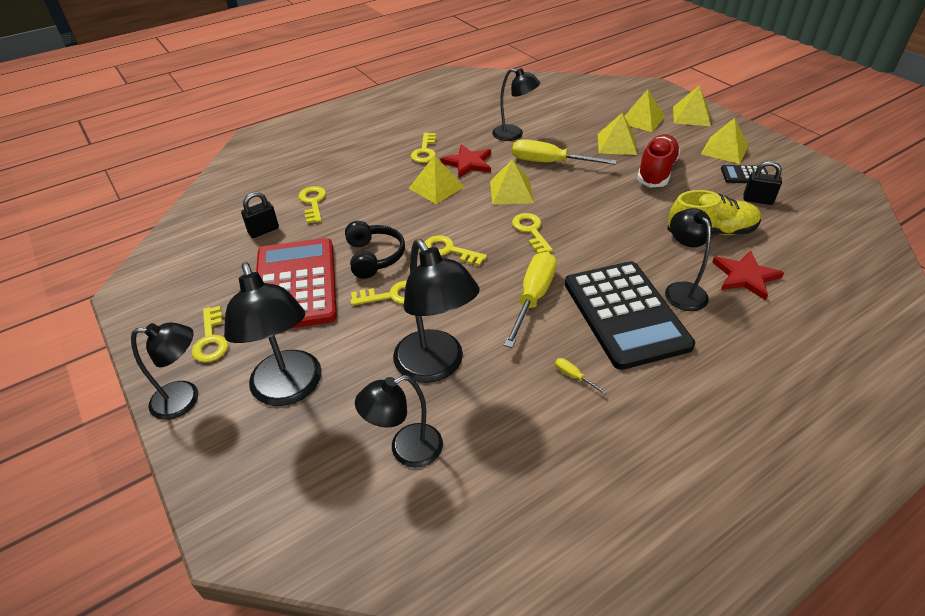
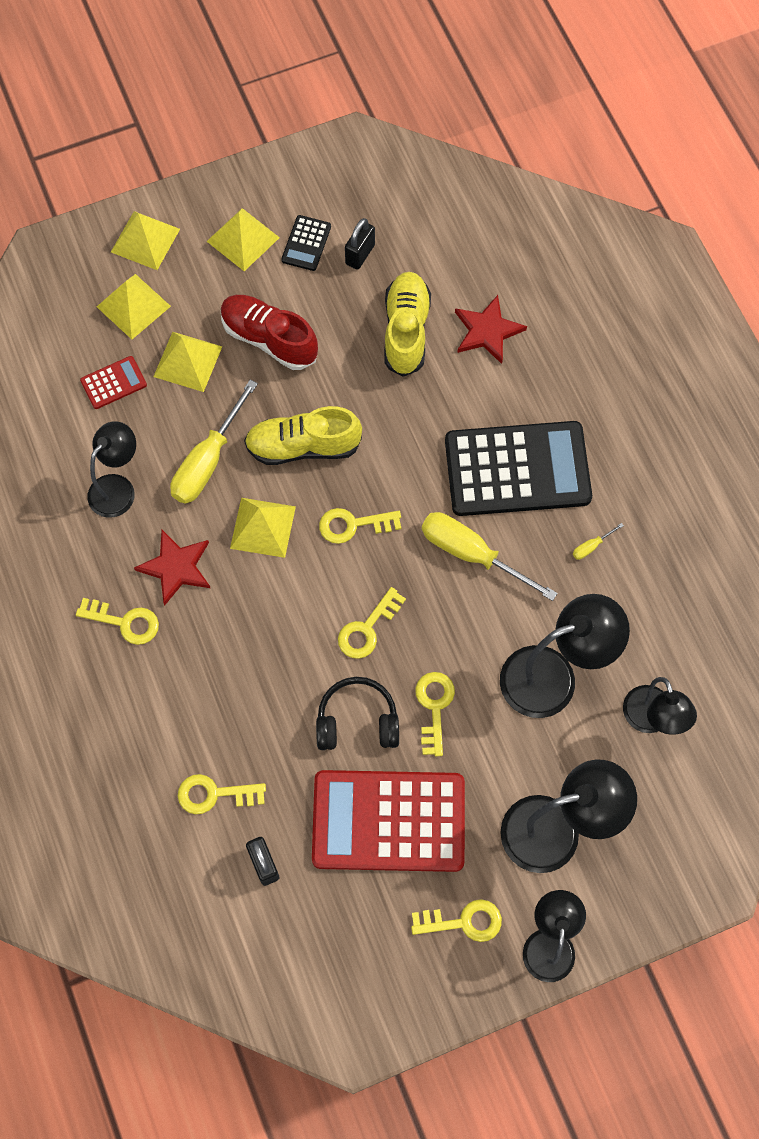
camera: 80 degrees left, 25 degrees up
(436, 187) = (225, 621): yellow pyramid -> none
(582, 199) = (303, 446): none -> yellow shoe
(584, 122) = (113, 383): none -> red calculator
(681, 290) = (494, 401): black lamp -> none

